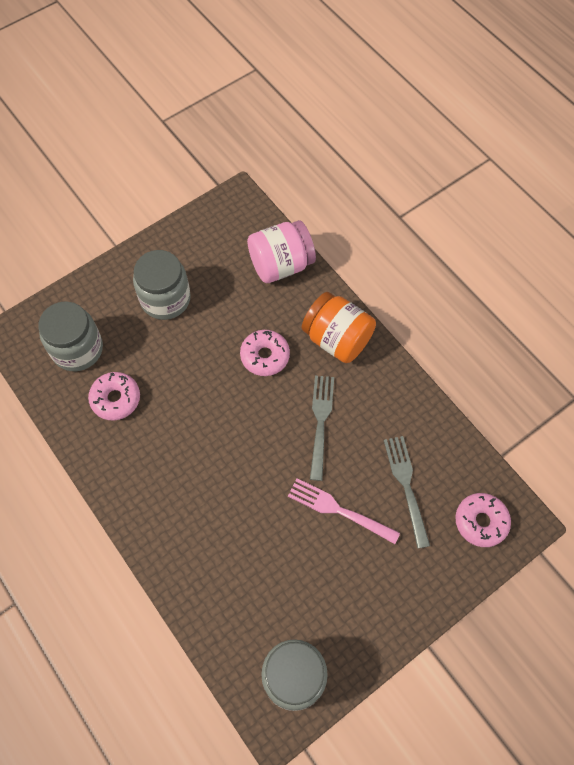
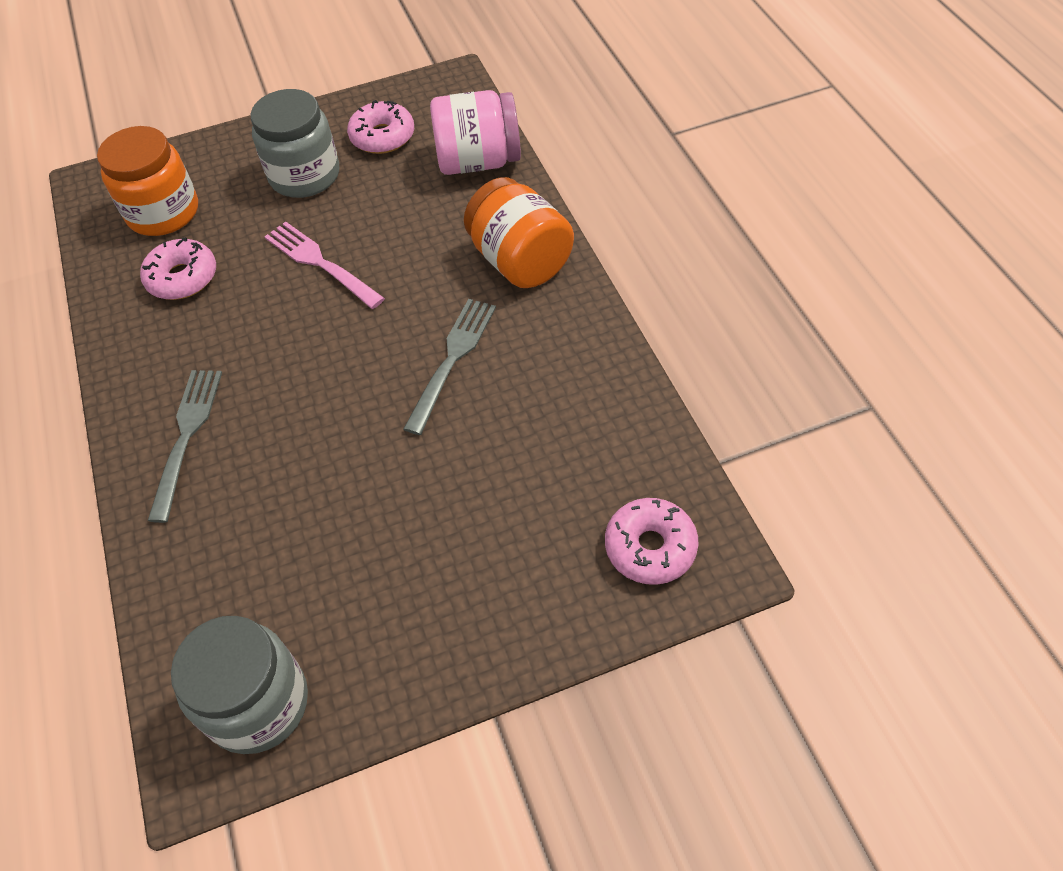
camera: 20 degrees right, 10 degrees down
(77, 349) = (163, 213): grey jar -> orange jar
(265, 356) = (408, 264): pink donut -> pink donut (382, 137)
(339, 510) = (430, 481): pink fork -> pink fork (320, 263)
(406, 486) = (548, 470): grey fork -> grey fork (186, 436)

